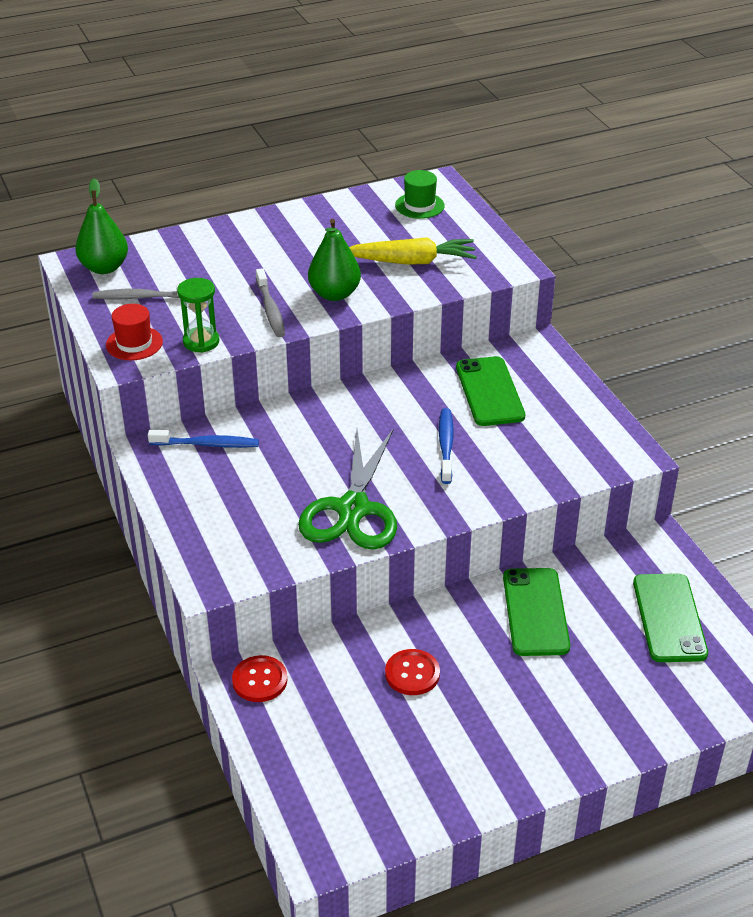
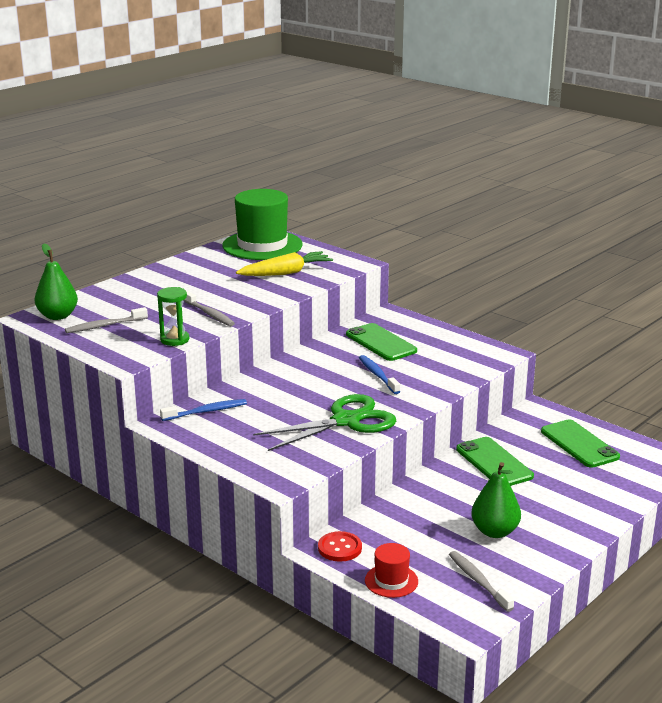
camera: 25 degrees left, 15 degrees down
(134, 343) = (124, 350): red hat -> red hat (391, 581)
(334, 294) = (248, 298): green pear -> green pear (494, 531)
(353, 509) = (346, 421): green scissors -> green scissors turned 105 degrees counterclockwise
(381, 790) = (479, 581): none -> grey toothbrush
(412, 674) = (442, 515): red button -> none
(419, 205) = (262, 245): green hat -> green hat, size x2.14

